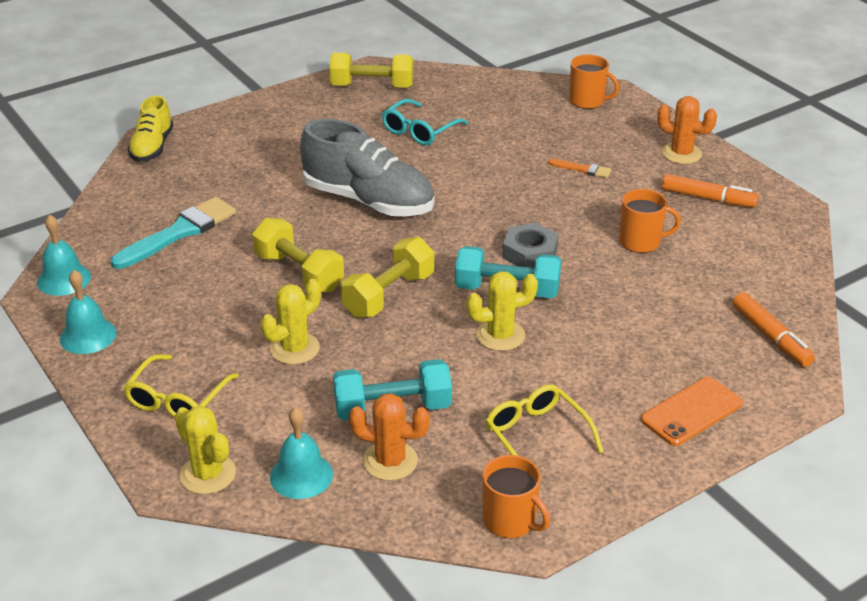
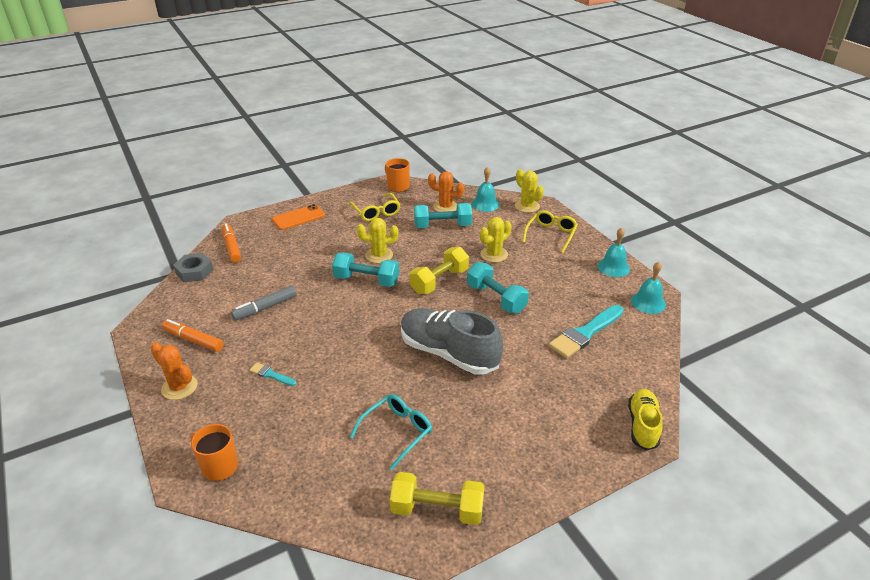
camera: 175 degrees left, 0 degrees up
(299, 272) = (496, 298): yellow dumbbell -> turquoise dumbbell
(530, 253) = (343, 304): grey nut -> grey nut (194, 271)
(583, 169) = (271, 375): orange brush -> turquoise brush
(641, 242) = (265, 307): orange mug -> grey marker

